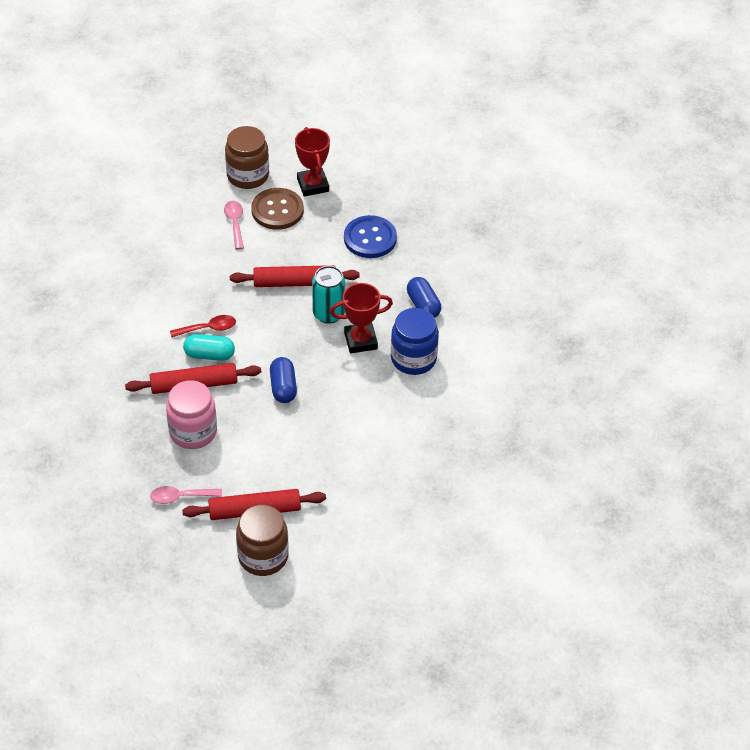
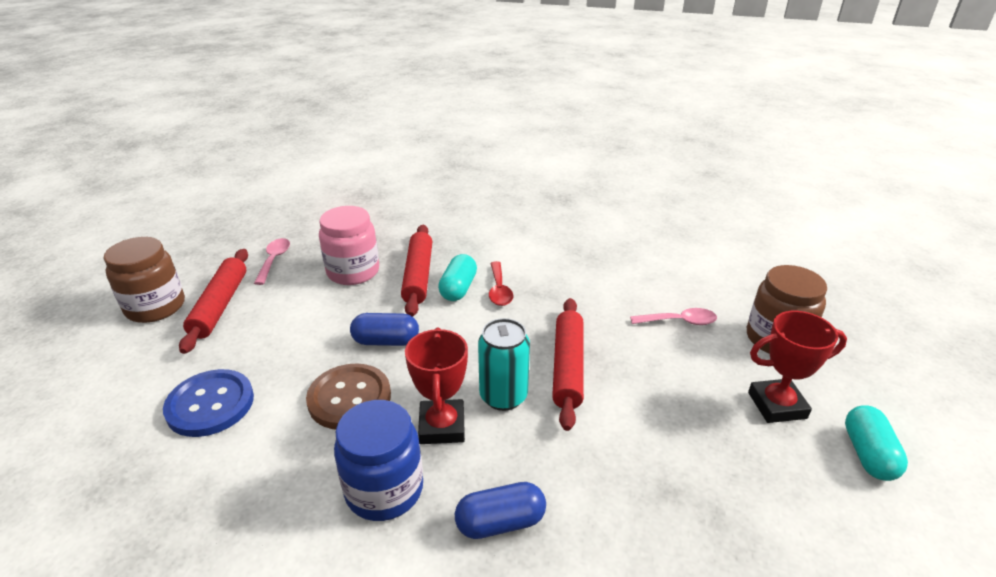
camera: 100 degrees right, 15 degrees down
(277, 210) = (711, 362): brown button -> brown button (349, 398)
(345, 154) = (868, 454): none -> turquoise capsule
(370, 238) = (664, 465): blue button -> blue button (210, 404)

